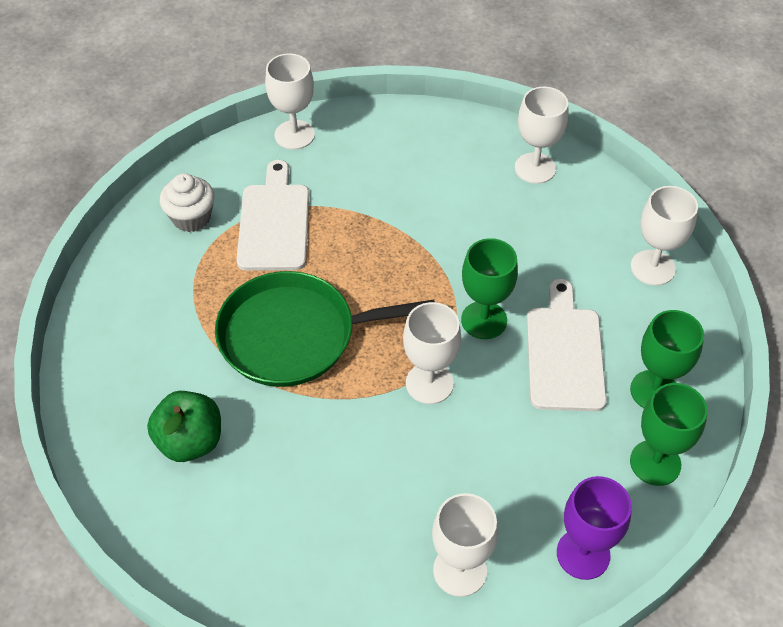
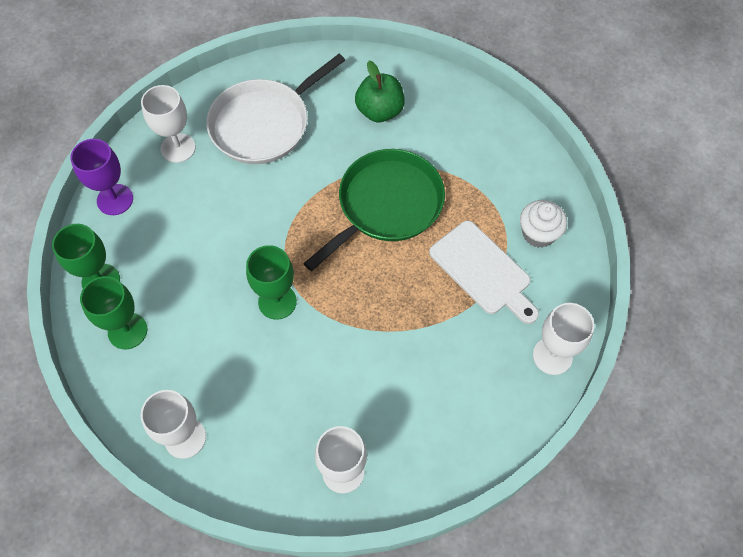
camera: 140 degrees right, 10 degrees up
(331, 525) = (264, 124): none -> white pan
(429, 383) = (277, 234): white goblet -> none
(564, 353) = (205, 316): white cutting board -> none

